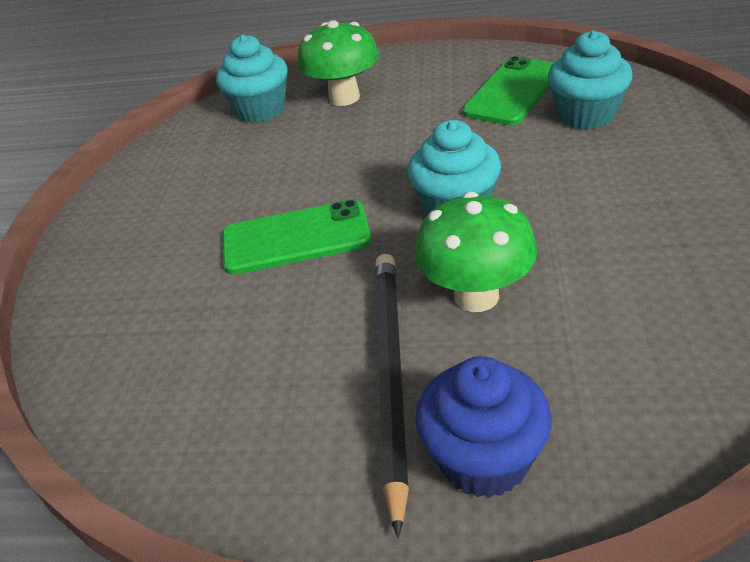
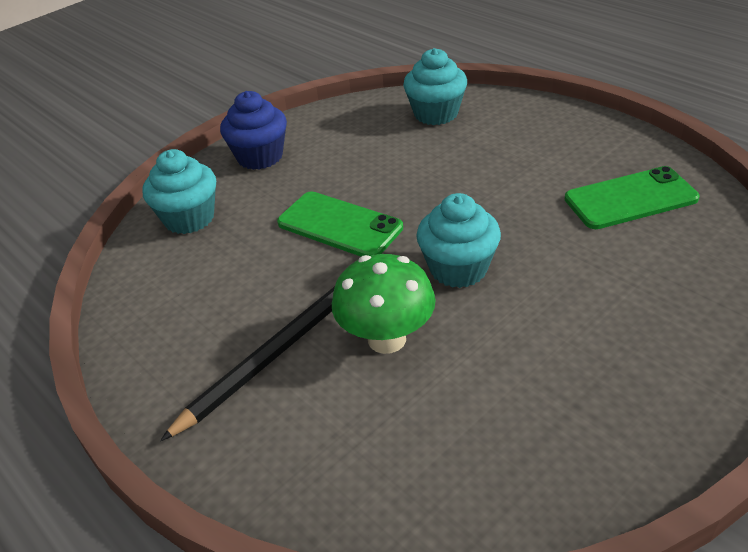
camera: 40 degrees right, 0 degrees up
(344, 98) = (501, 134): green mushroom -> none
(484, 459) = (257, 439): blue cupcake -> blue cupcake (260, 157)
(586, 115) = (659, 253): turquoise cupcake -> turquoise cupcake (189, 218)

